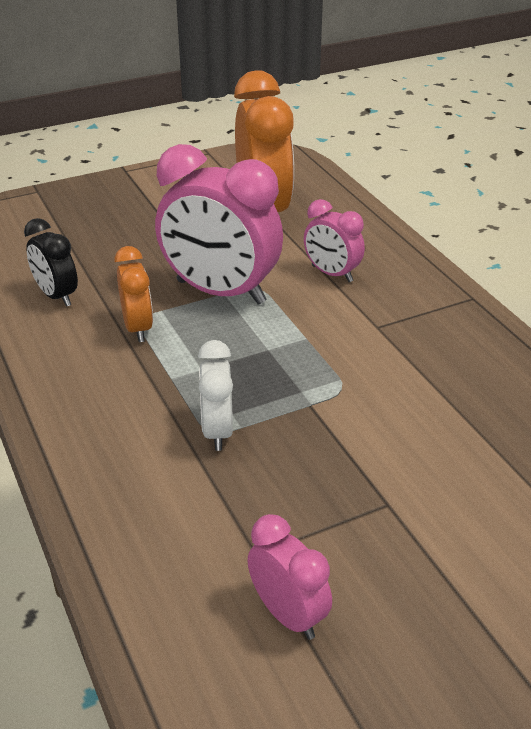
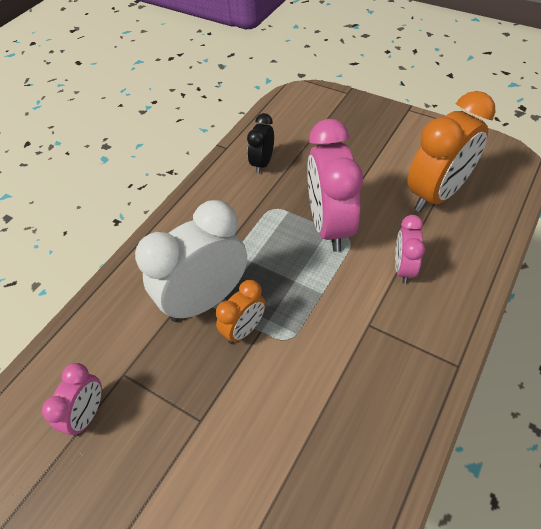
camera: 60 degrees right, 15 degrees up
(138, 328) = (264, 212): orange clock -> orange clock (244, 329)
(217, 431) = (205, 300): white clock -> white clock, size x1.92

